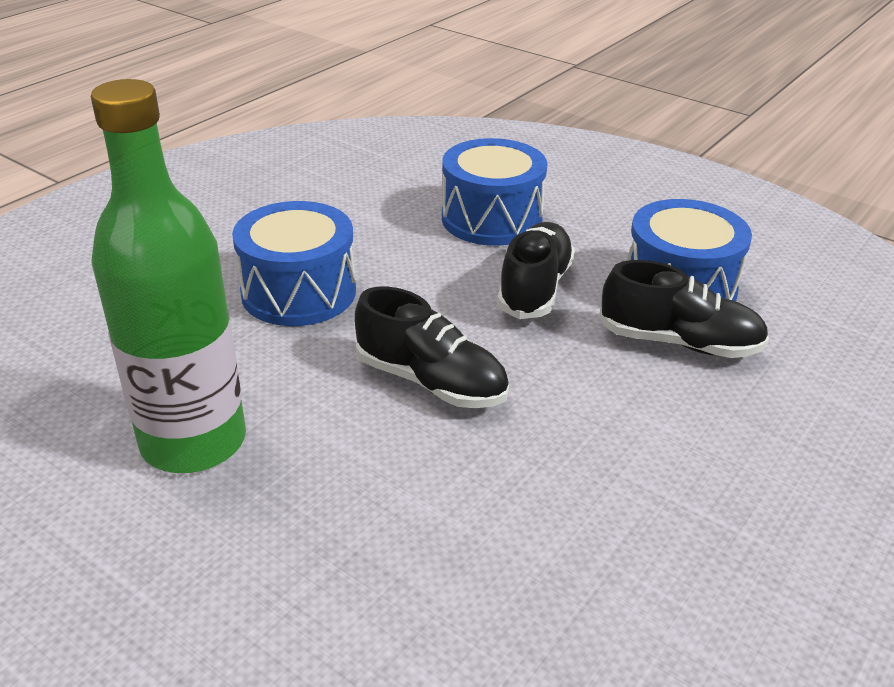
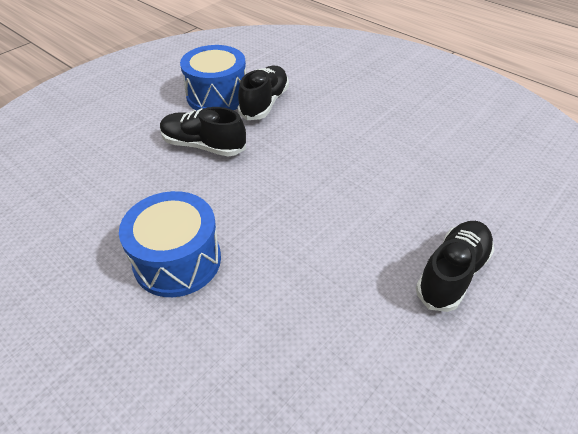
camera: 85 degrees left, 10 degrees up
(193, 442) = (343, 309): green bottle -> none
(431, 382) = (288, 194): black shoe -> black shoe (452, 273)
(491, 219) = (114, 157): blue drum -> none

